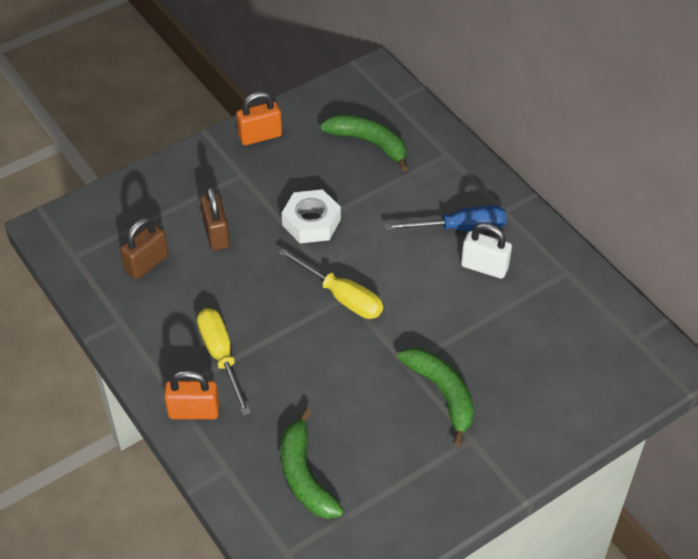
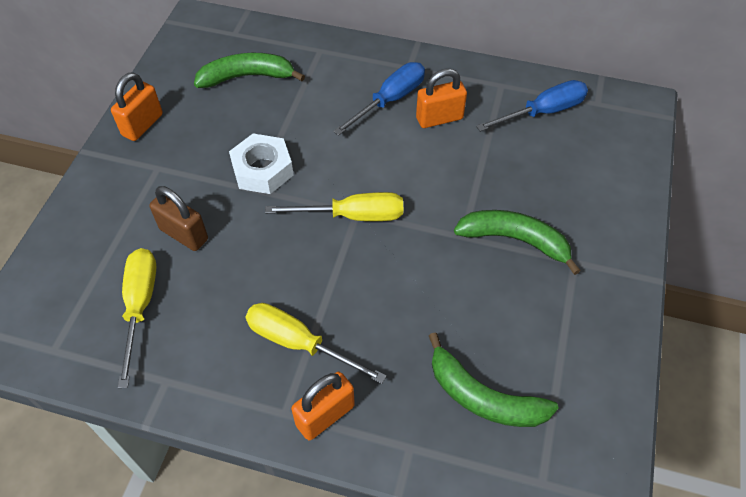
camera: 40 degrees left, 5 degrees up
(147, 264) = (140, 306): brown padlock -> yellow screwdriver
(484, 267) = (439, 118): white padlock -> orange padlock
(577, 315) = (543, 112): none -> blue screwdriver

